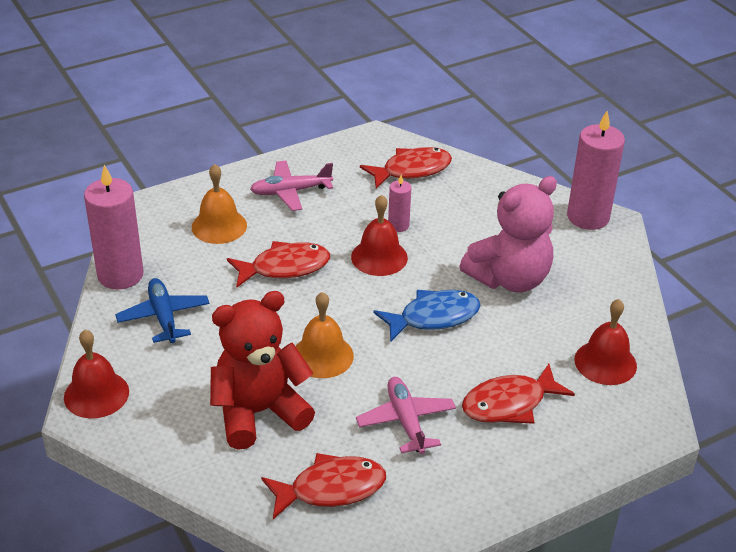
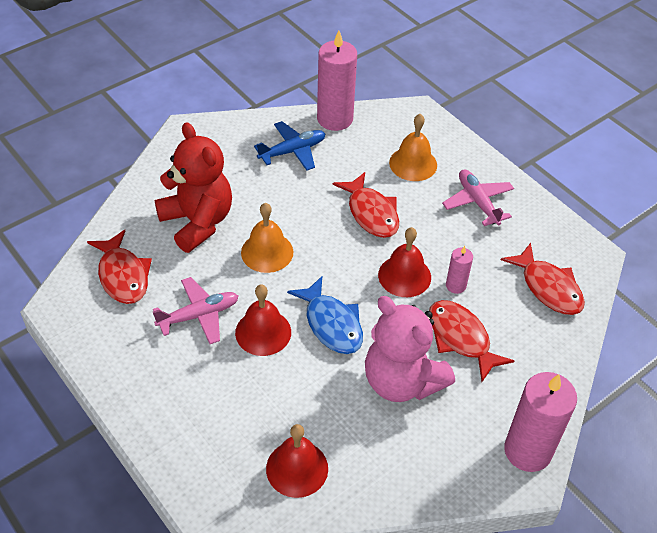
camera: 80 degrees right, 10 degrees up
(96, 394) = (205, 132): red bell -> red bell (263, 332)
(509, 403) = (229, 389): red fish -> red fish (461, 338)

